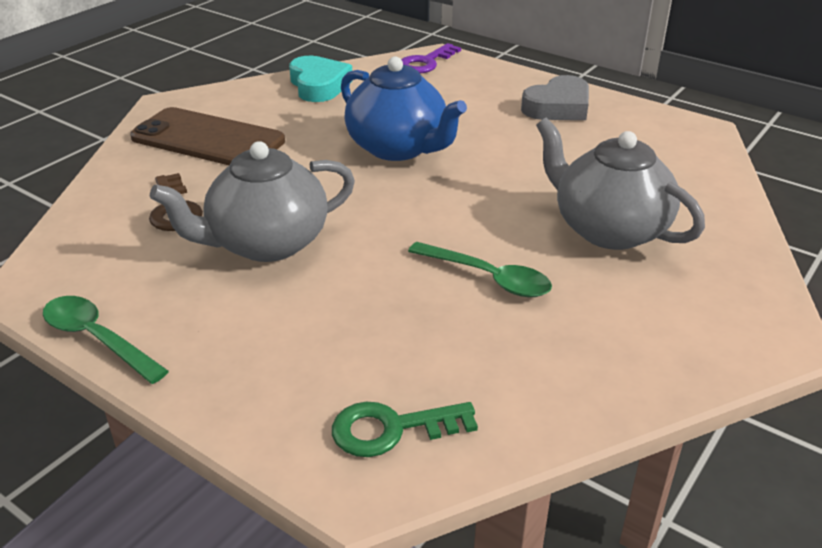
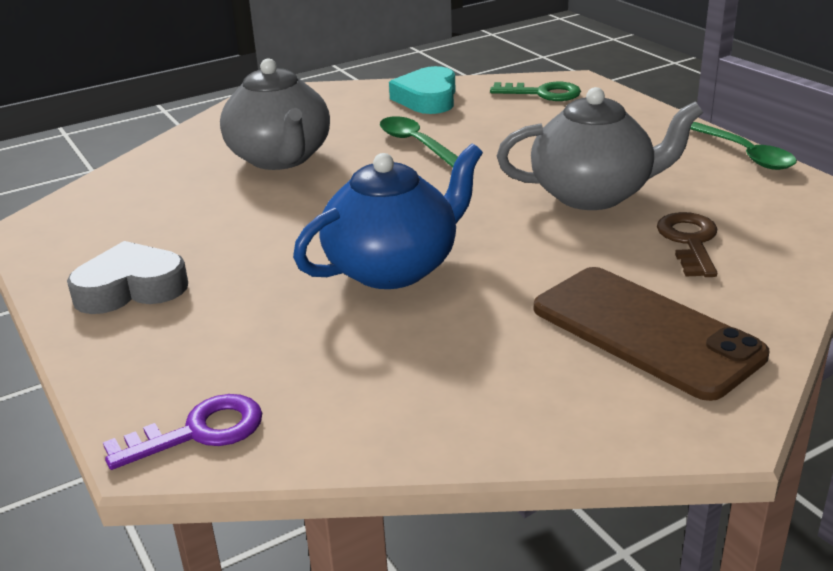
camera: 155 degrees left, 5 degrees down
(319, 85) = (430, 414): turquoise heart -> turquoise heart (427, 98)
(398, 148) = (393, 268): blue teapot -> blue teapot turned 75 degrees clockwise

